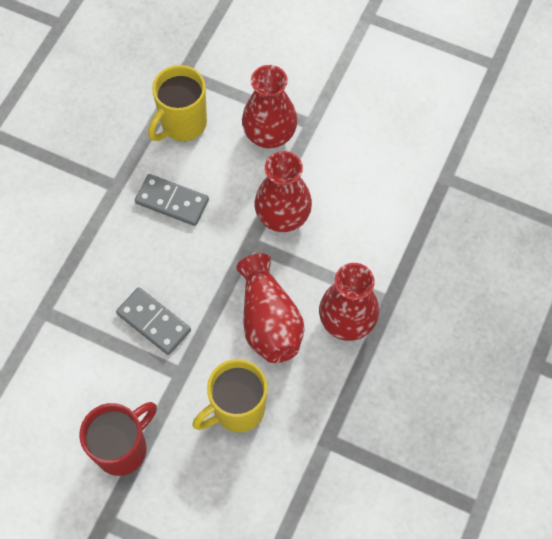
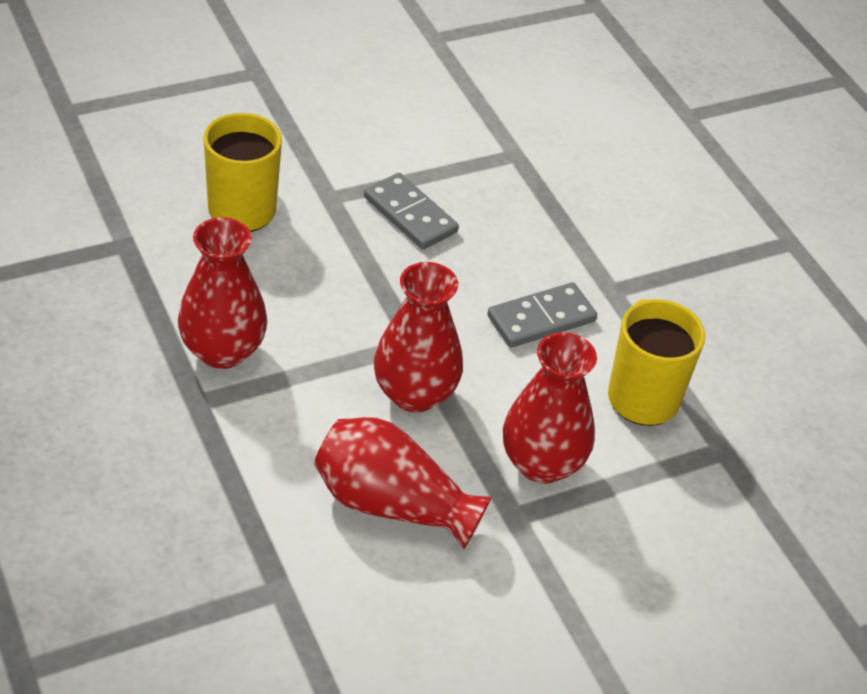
camera: 125 degrees right, 20 degrees down
(123, 448) = (307, 119): red mug -> none
(153, 322) = (410, 215): grey domino -> grey domino turned 60 degrees clockwise
(269, 321) = (303, 293): red vase -> red vase (391, 504)

